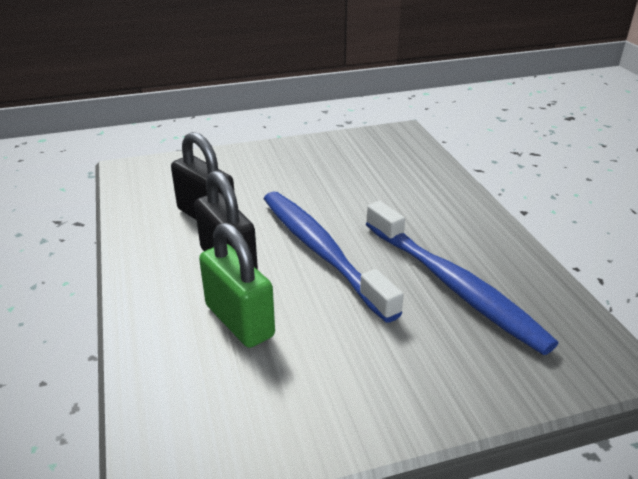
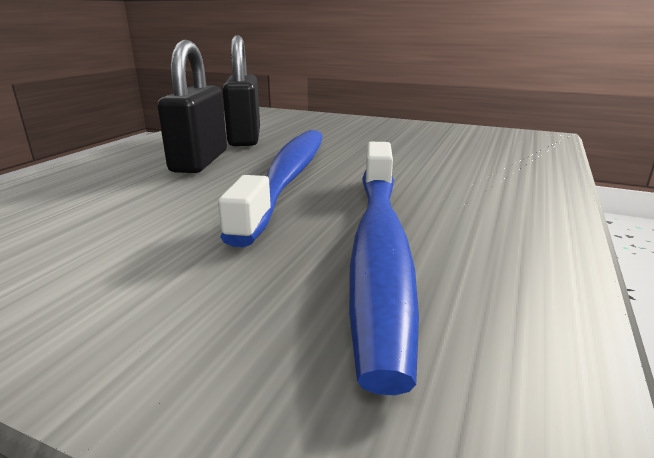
camera: 40 degrees right, 10 degrees down
(239, 321) = (119, 192): green padlock -> none

